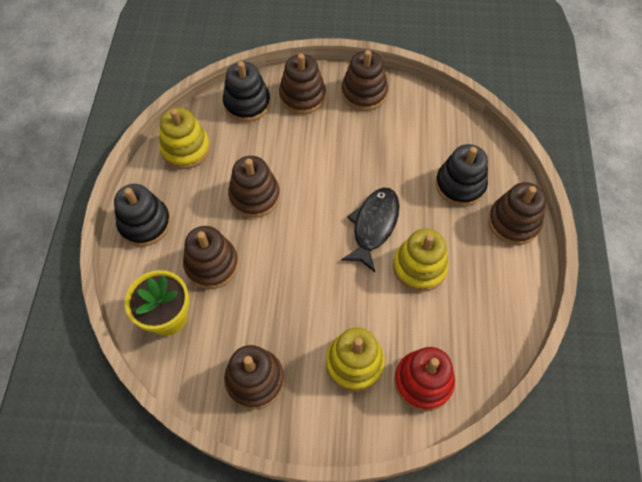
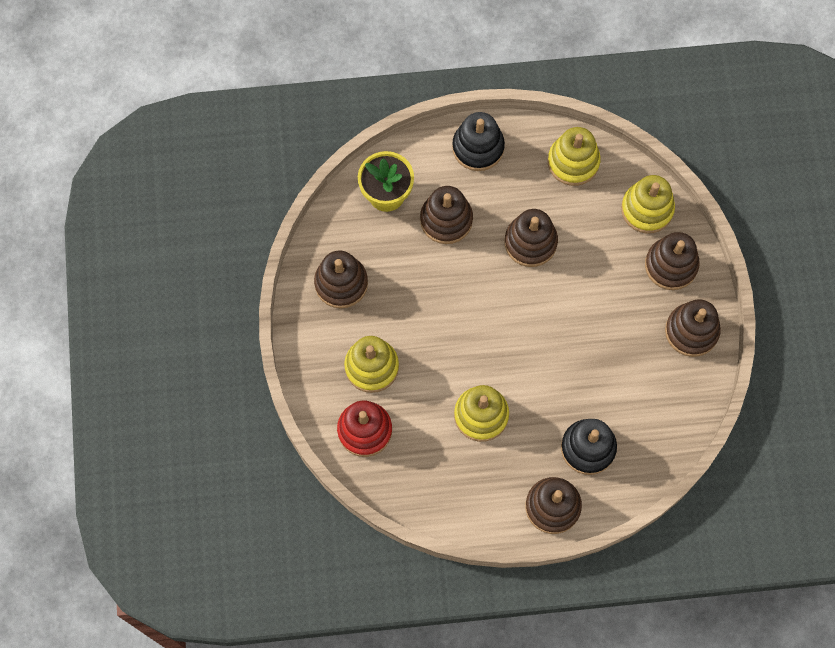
camera: 80 degrees right, 10 degrees up
(247, 103) = (647, 209): black stacking toy -> yellow stacking toy
(374, 226) = (519, 365): black fish -> none

